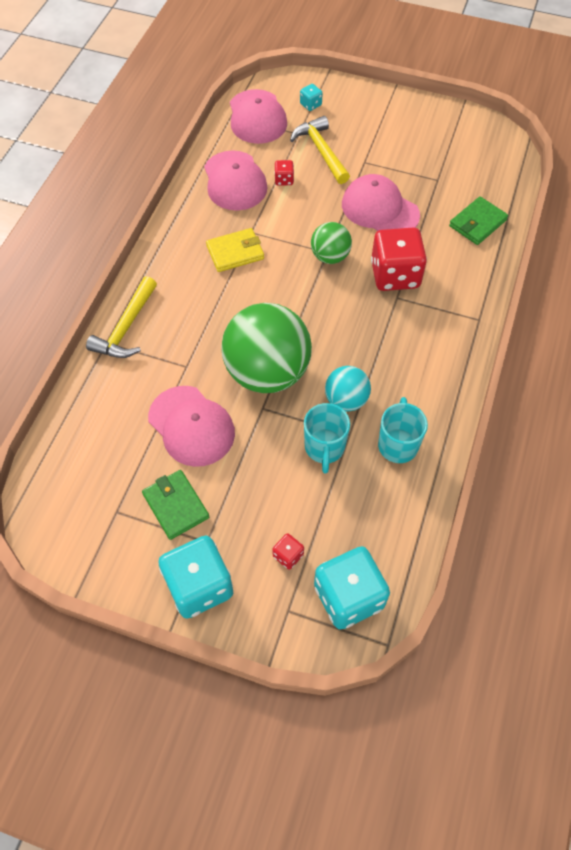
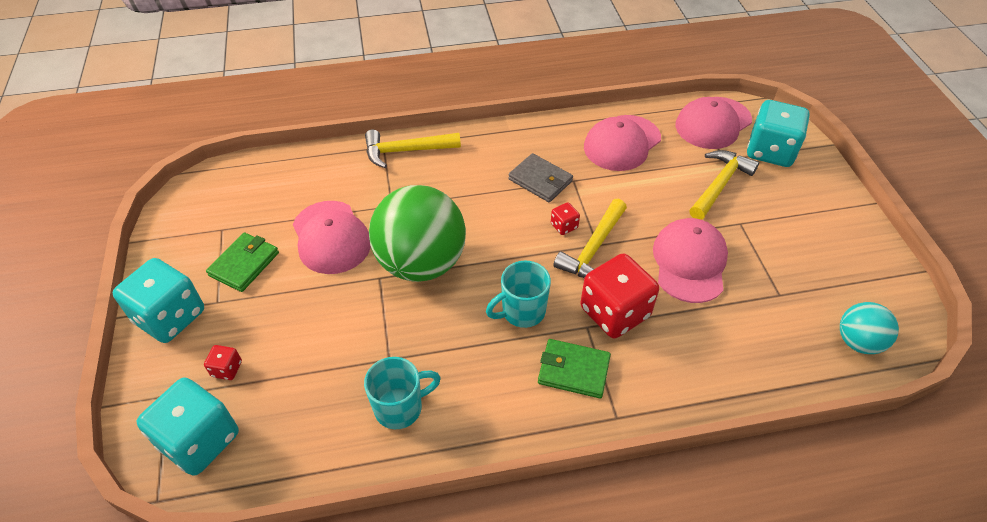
camera: 60 degrees right, 10 degrees down
(191, 426) = (331, 237): pink cap -> pink cap turned 45 degrees counterclockwise
(235, 252) = (540, 180): yellow wallet -> grey wallet
(284, 180) = (656, 174): red dice -> red dice (564, 226)
(310, 104) = (770, 151): turquoise dice -> turquoise dice, size x2.29
(324, 448) = (361, 345): turquoise mug -> turquoise mug (522, 312)
(330, 256) = (593, 249): green ball -> yellow hammer
(346, 400) = (428, 338): turquoise ball -> turquoise ball (858, 342)
(477, 223) = (753, 358): green wallet -> green wallet (573, 370)

